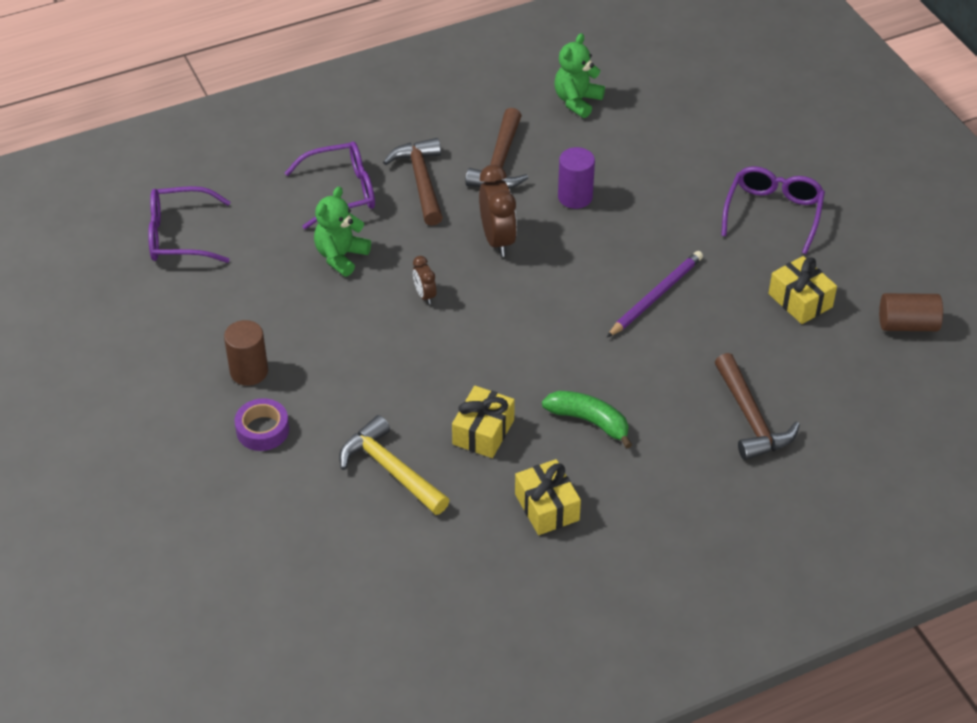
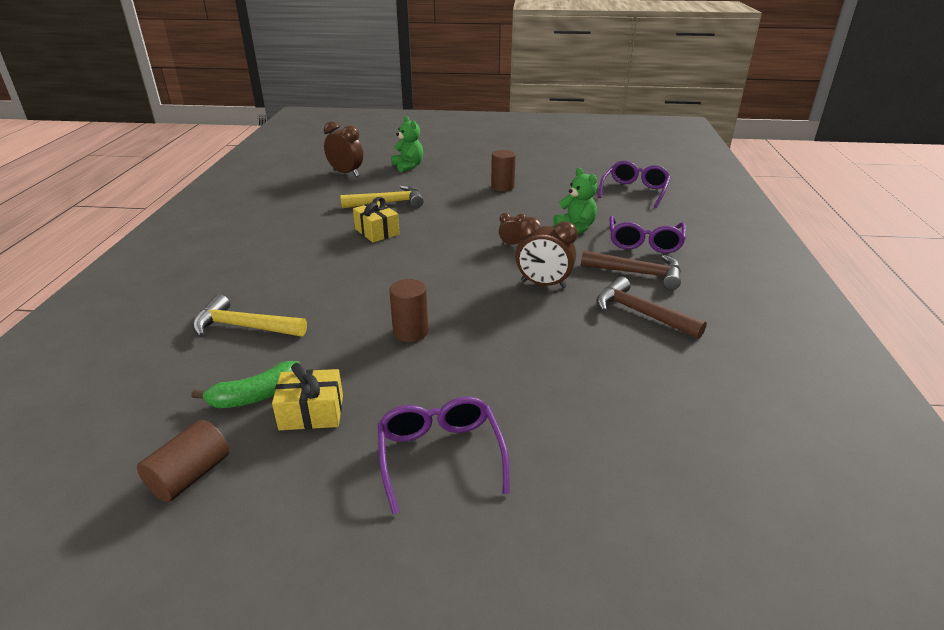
camera: 120 degrees right, 15 degrees down
(262, 430) = (457, 182): purple tape -> none
(311, 590) = (346, 173): none -> brown clock
(546, 507) = (299, 234): yellow gift -> none
(575, 197) = (566, 335): purple cylinder -> none
(577, 101) = (718, 388): green teddy bear -> green teddy bear (408, 166)
(589, 421) = (336, 265): green banana -> green banana (256, 396)
(655, 296) = (410, 332): purple pencil -> brown cylinder
(751, 419) = (243, 327): brown hammer -> yellow hammer
(773, 213) = (440, 455): purple glasses -> purple glasses turned 150 degrees counterclockwise

